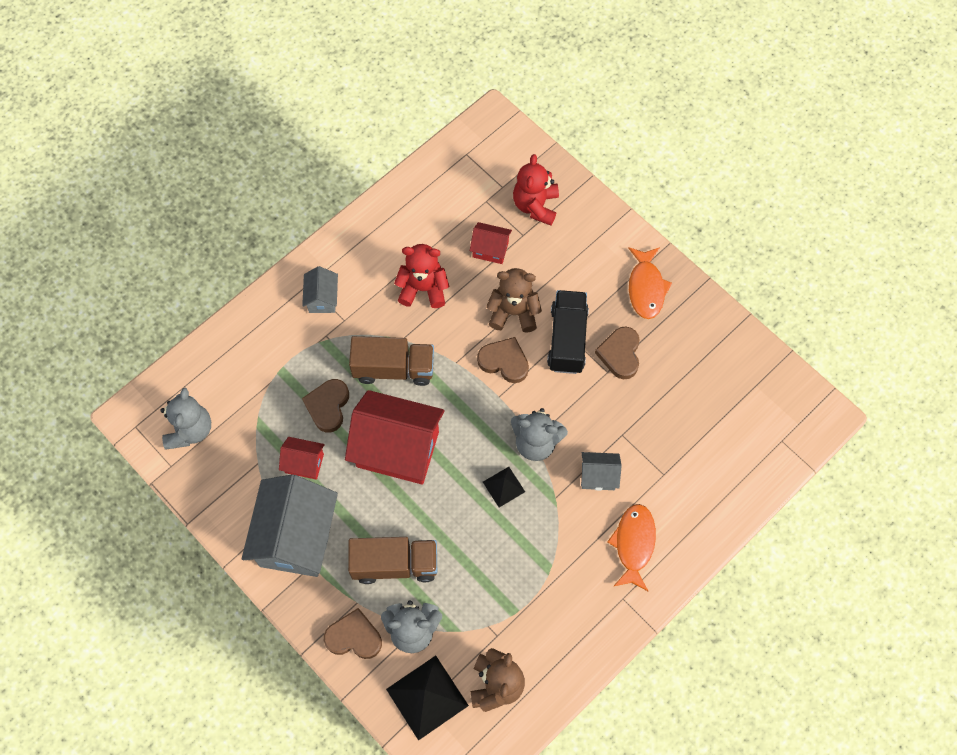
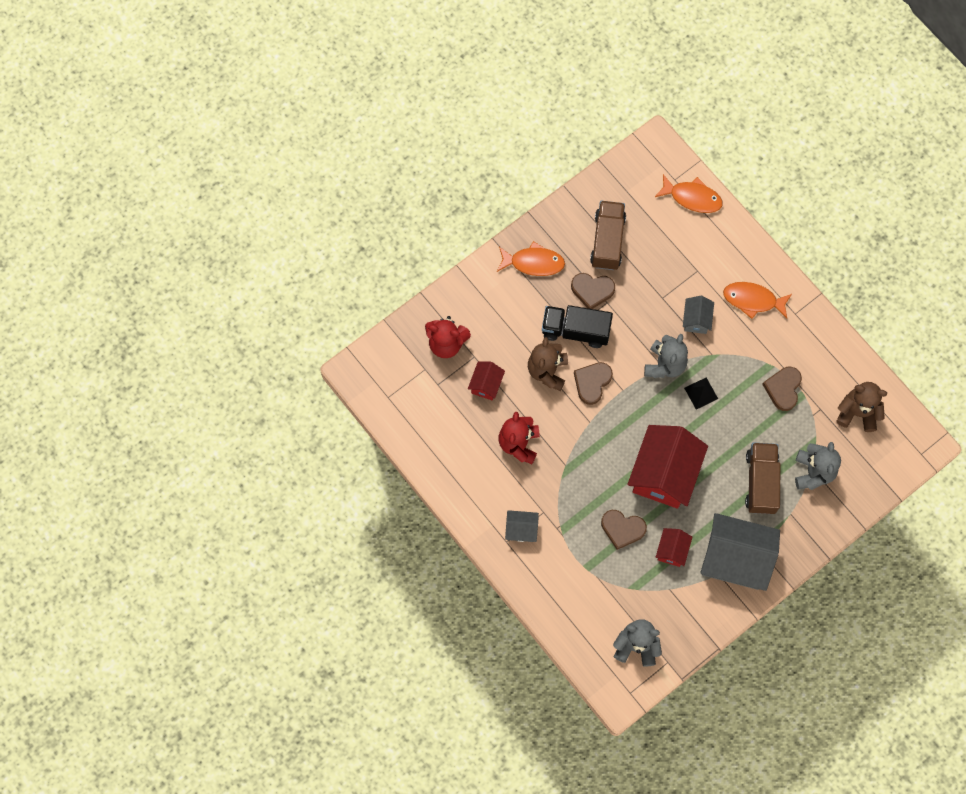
camera: 85 degrees left, 5 degrees up
(354, 637) = (817, 517): brown heart -> brown heart (783, 389)
(394, 368) = (592, 473): brown truck -> brown truck (607, 241)
(427, 697) = (865, 465): black pyramid -> none
(761, 463) = (692, 197): none -> orange fish

